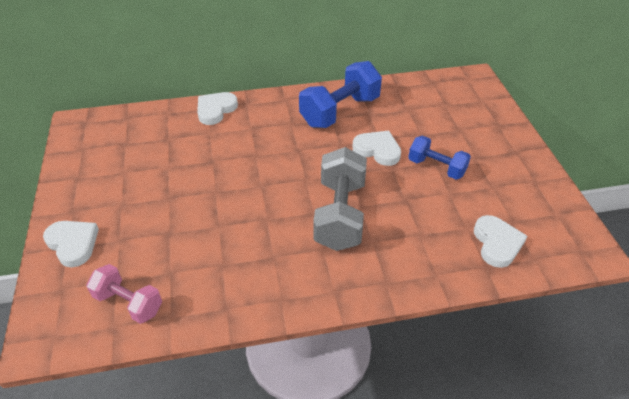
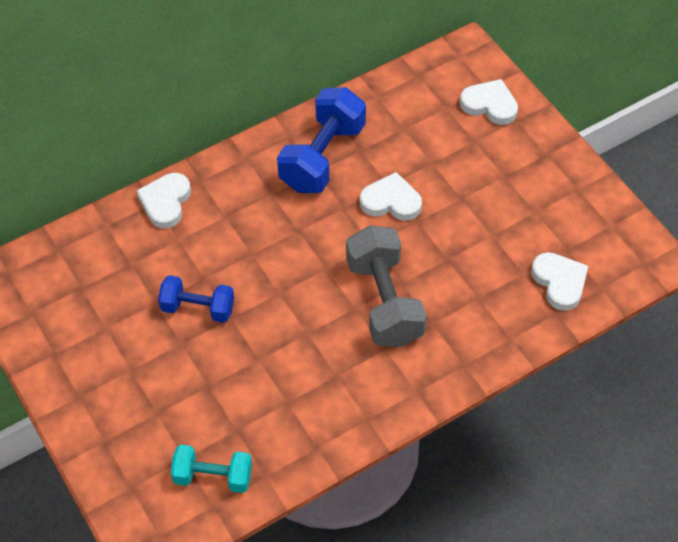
camera: 20 degrees left, 10 degrees up
(73, 244) = (108, 435): white heart -> white heart (490, 105)
(129, 303) = (213, 476): pink dumbbell -> turquoise dumbbell
(436, 167) = (466, 205): blue dumbbell -> blue dumbbell (198, 308)

